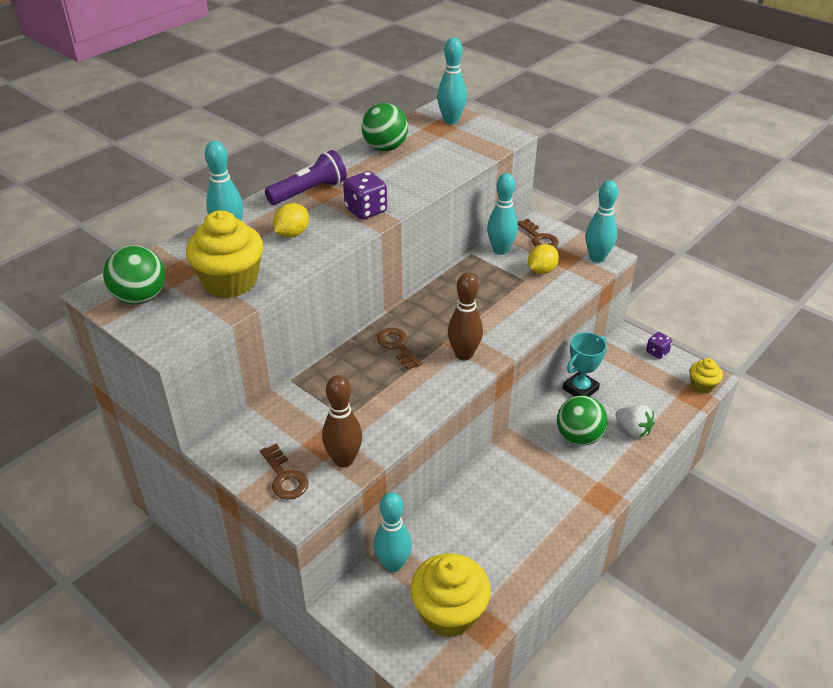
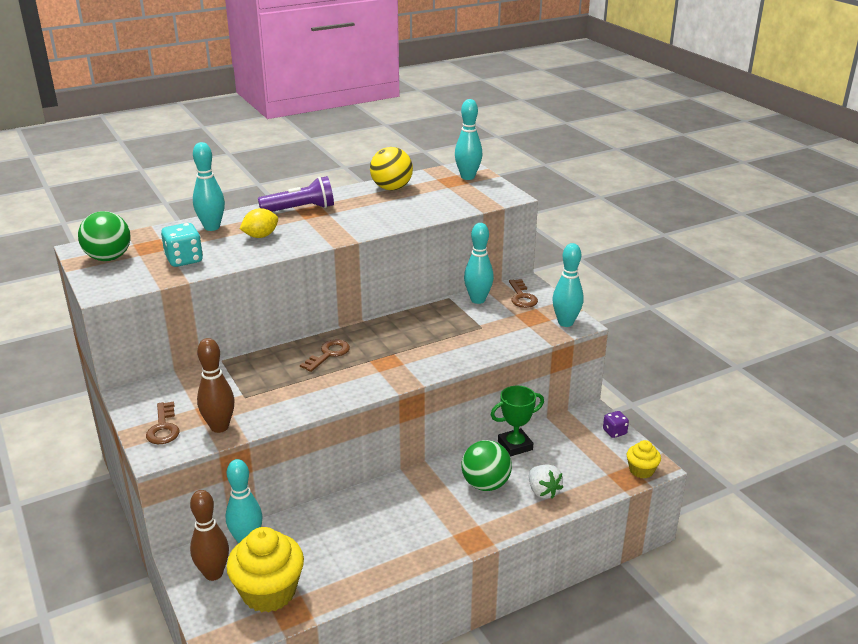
camera: 20 degrees right, 10 degrees down
(230, 281) = (184, 260): yellow cupcake -> turquoise dice
(366, 210) = (335, 230): purple dice -> none
(385, 148) = (391, 188): green ball -> yellow ball
(397, 346) = (328, 354): brown key -> brown key turned 45 degrees clockwise
(464, 354) = (381, 373): brown bowling pin -> brown bowling pin (213, 573)
(541, 270) = (504, 323): yellow lemon -> none
(580, 389) = (515, 445): turquoise trophy -> green trophy

